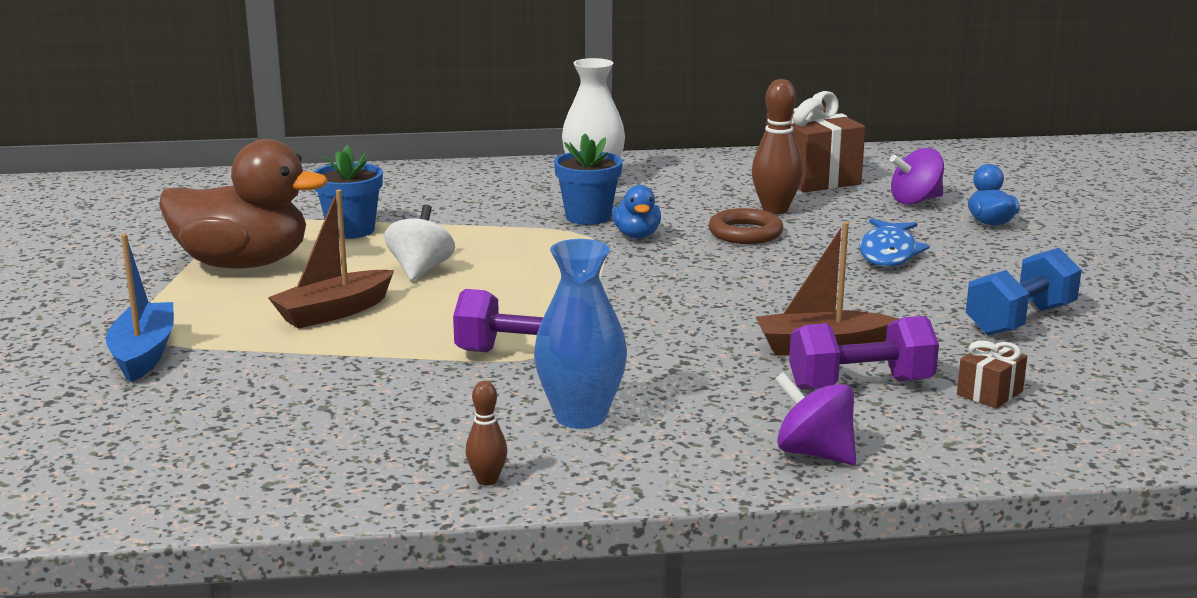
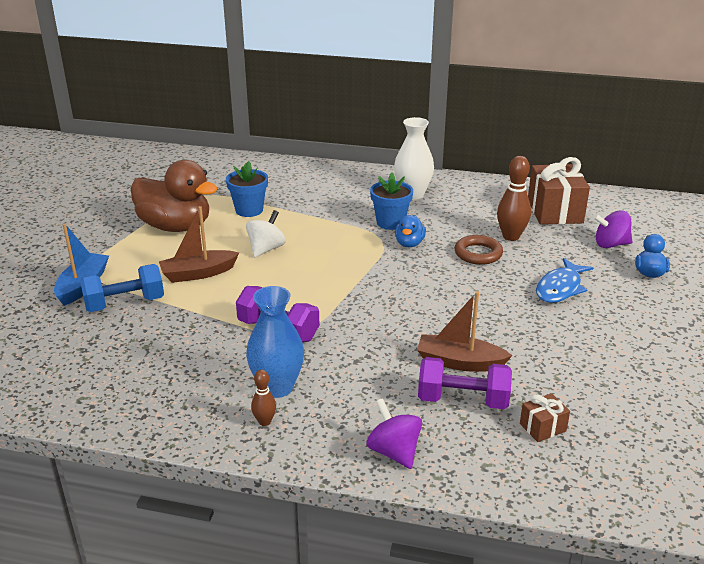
camera: 20 degrees right, 10 degrees up
(487, 480) = (193, 425): brown bowling pin -> brown bowling pin (264, 422)
(1020, 320) = (609, 366): blue dumbbell -> blue dumbbell (125, 304)

